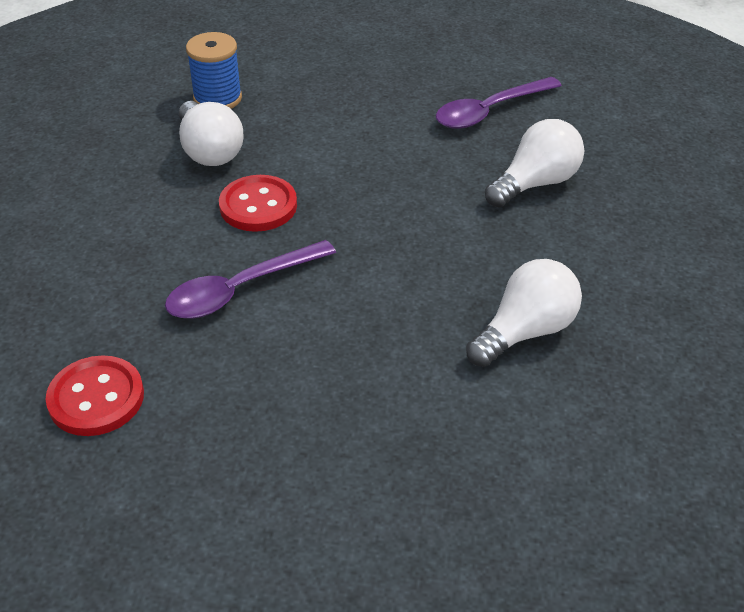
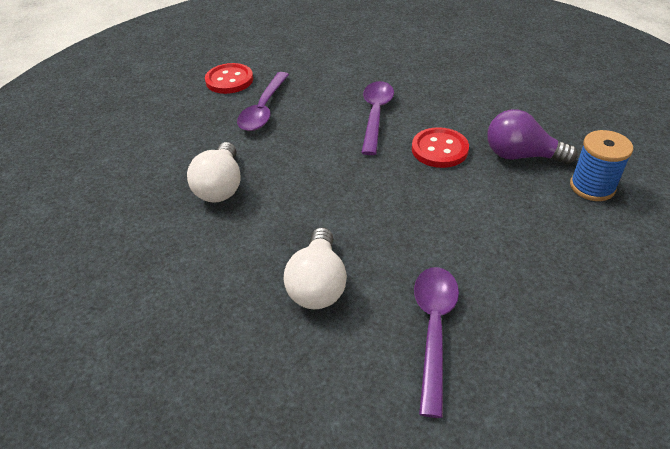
camera: 135 degrees right, 0 degrees up
(96, 398) = (358, 59): red button -> red button (229, 80)
(209, 151) = (521, 156): white light bulb -> purple light bulb
(344, 410) = (264, 109): none -> purple spoon

